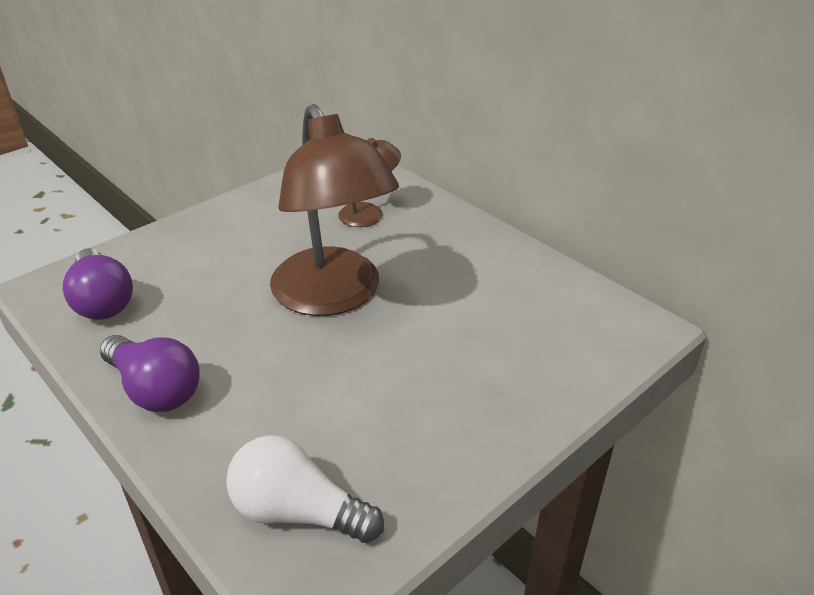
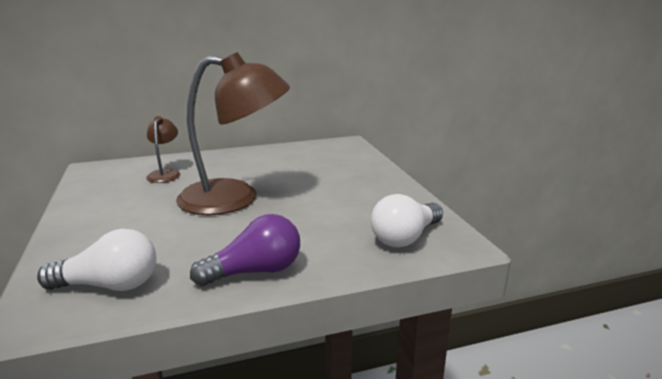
camera: 65 degrees left, 15 degrees down
(102, 301) = (109, 285): purple light bulb -> white light bulb

